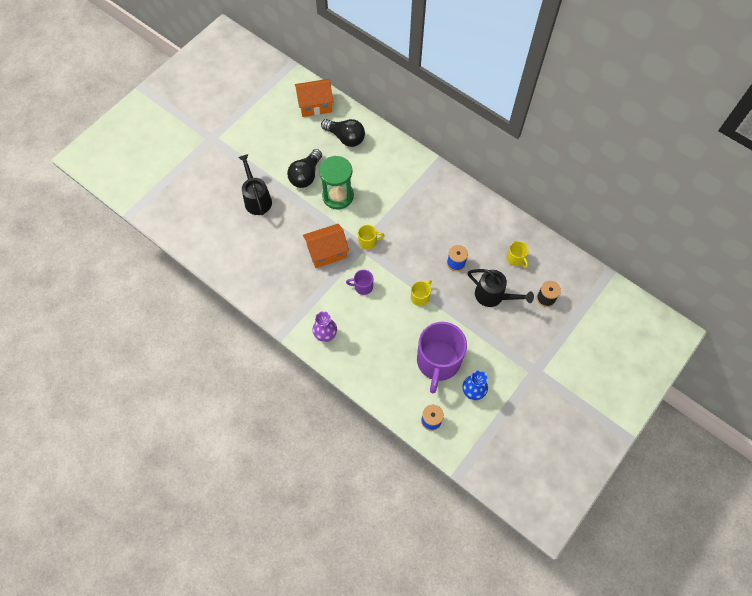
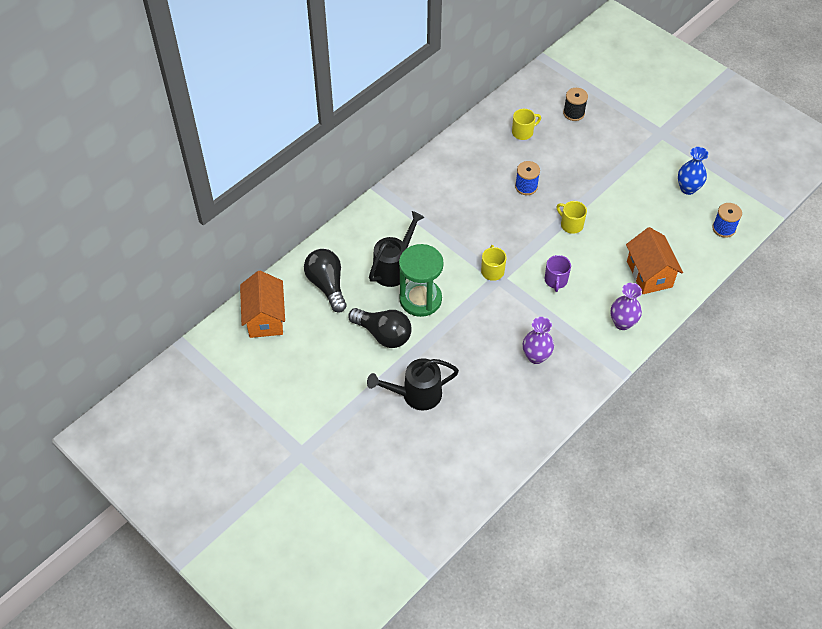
camera: 85 degrees left, 10 degrees down
(291, 274) = (536, 356): none -> purple vase
(327, 252) = (505, 316): orange house -> orange house (649, 274)
(345, 138) = (327, 285): black light bulb -> black light bulb turned 60 degrees counterclockwise
(438, 362) = (653, 215): purple mug -> none
(494, 296) = (570, 157): black watering can -> black watering can (394, 267)

